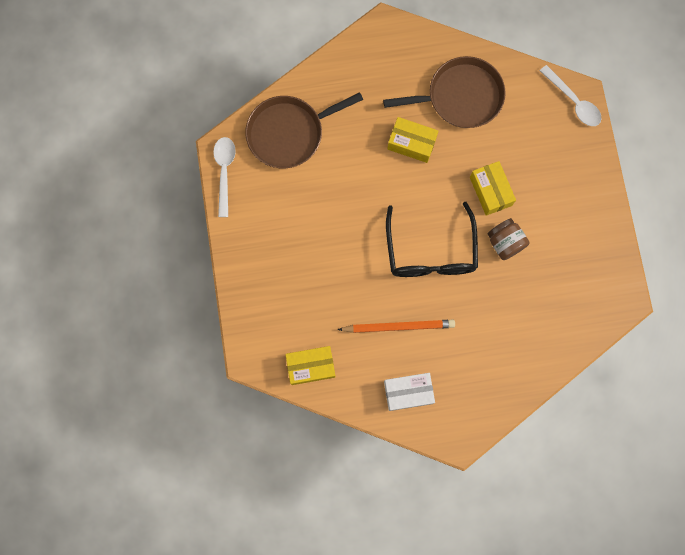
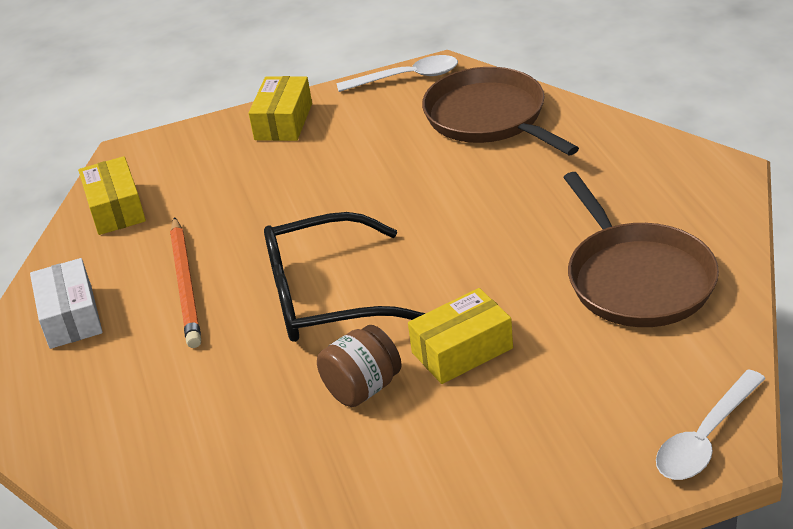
camera: 85 degrees right, 40 degrees down
(411, 143) = (521, 239): yellow box -> yellow box (283, 122)

